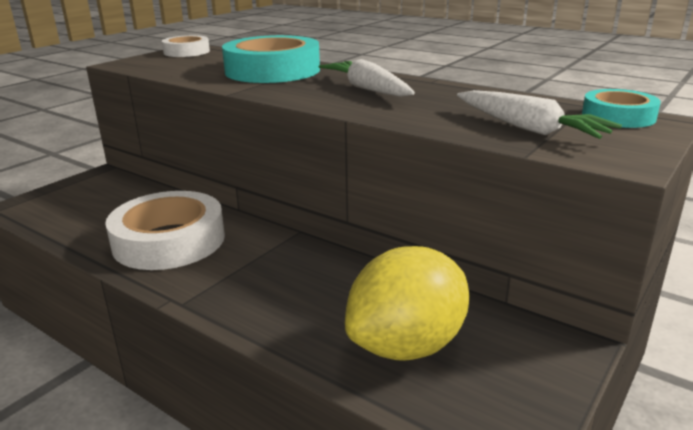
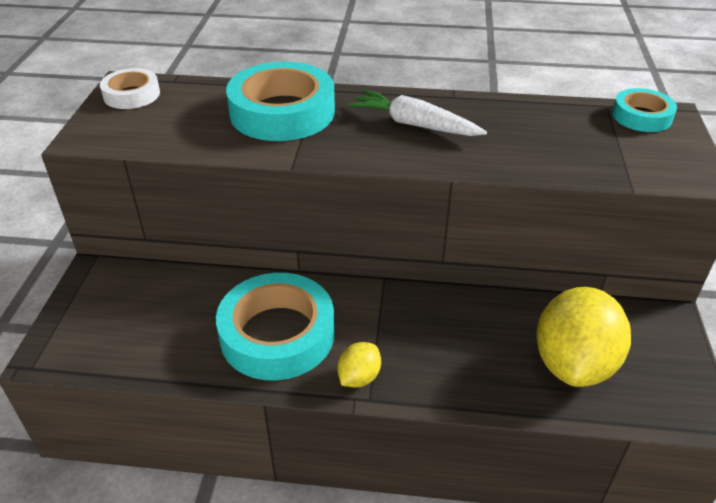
camera: 30 degrees left, 15 degrees up
(169, 240) = (277, 334): white tape -> turquoise tape
(192, 286) = (359, 377): none -> yellow lemon
(528, 128) = (600, 152): white carrot -> none

